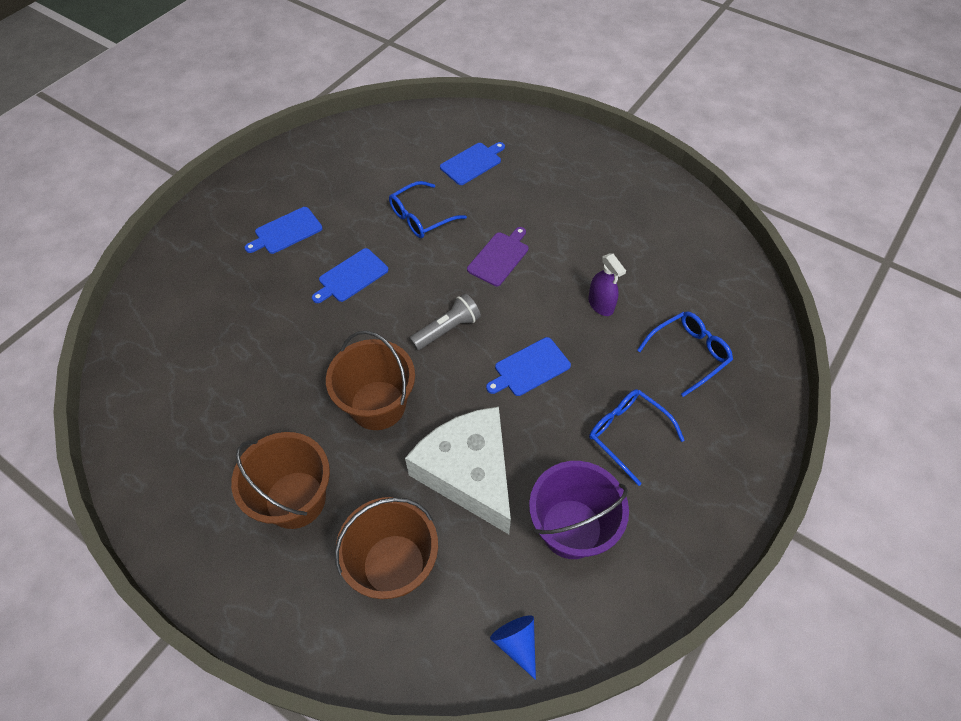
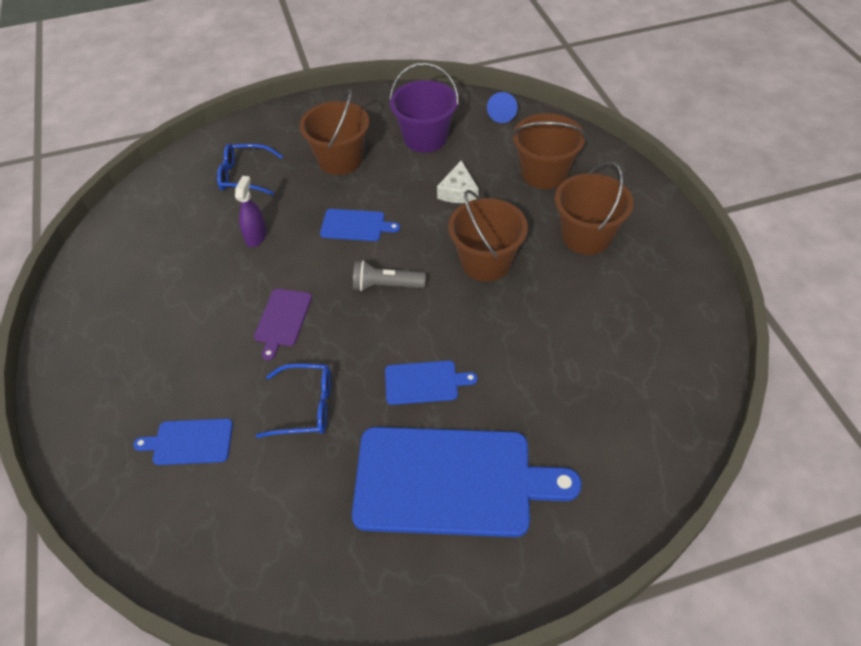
camera: 140 degrees left, 5 degrees down
(286, 231) = (451, 481): blue cutting board -> blue cutting board, size x2.21
(468, 472) = (458, 191): white cheese -> white cheese, size x0.49
(499, 257) = (282, 320): purple cutting board -> purple cutting board turned 60 degrees counterclockwise
(626, 433) = (340, 159): blue glasses -> brown bucket

